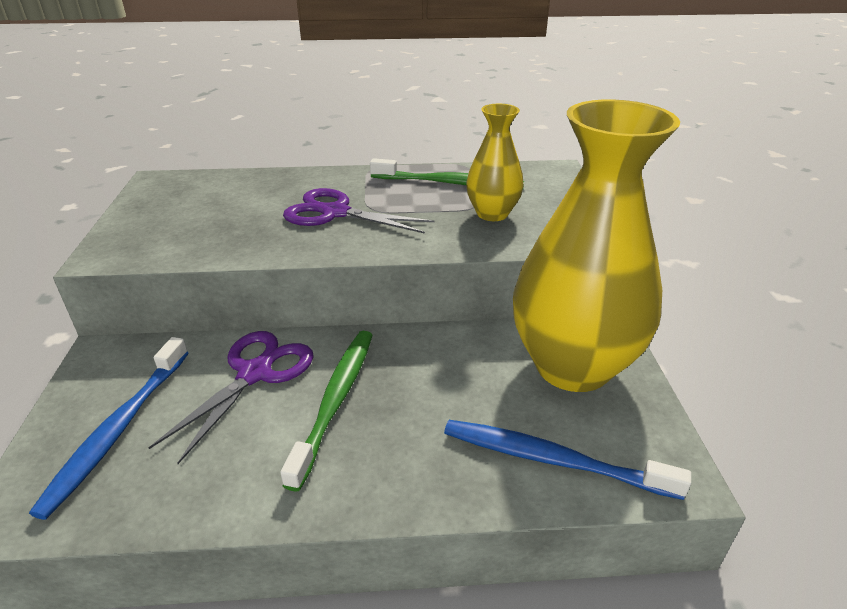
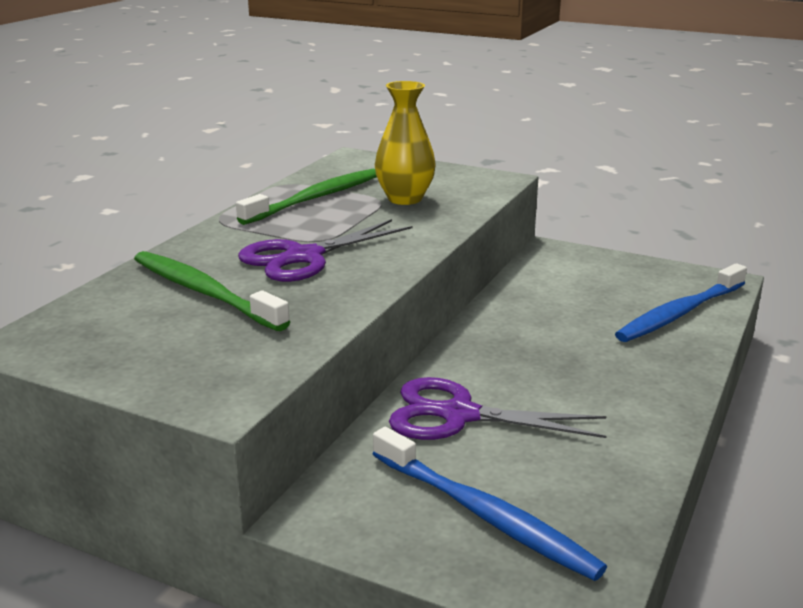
camera: 60 degrees left, 10 degrees down
(254, 373) = (459, 415): purple scissors -> purple scissors turned 45 degrees counterclockwise
(336, 400) = (540, 380): green toothbrush -> green toothbrush (203, 292)
(572, 366) = (582, 274): yellow vase -> none

